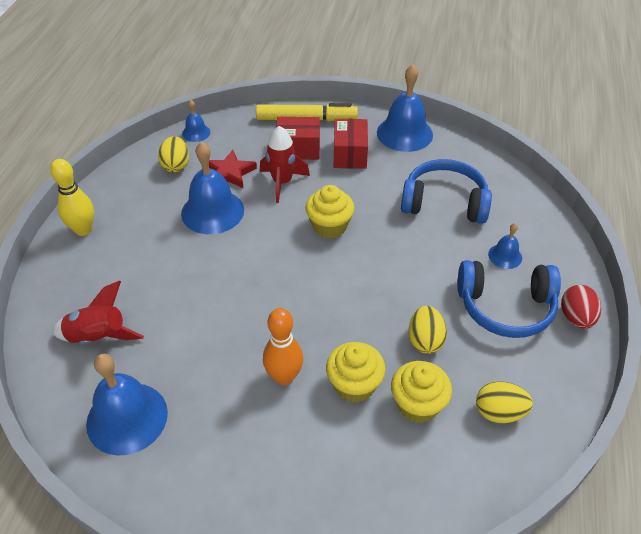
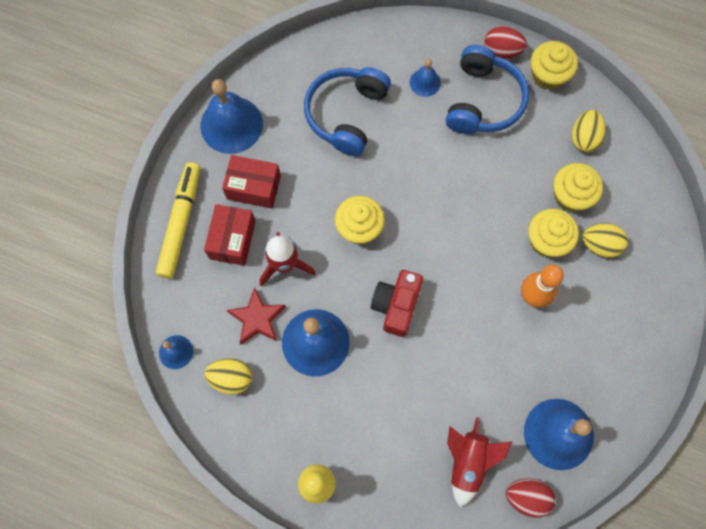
camera: 80 degrees left, 25 degrees up
(58, 393) = (526, 497): none -> red egg
(256, 262) = (396, 305): none -> red camera
(425, 340) = (509, 174): yellow egg -> yellow egg (600, 245)
(566, 366) = (548, 75): none -> yellow cupcake

